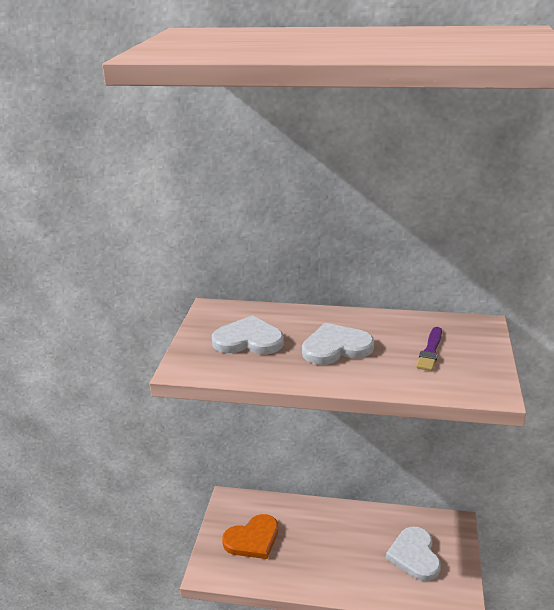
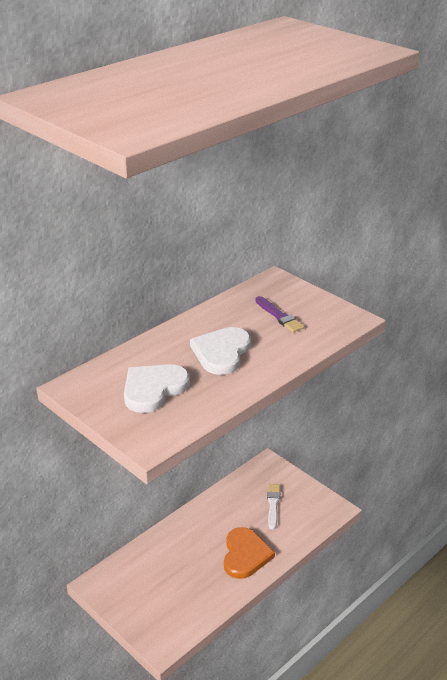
camera: 55 degrees left, 5 degrees up
(252, 539) = (159, 592): orange heart -> orange heart (245, 555)
(414, 555) = (273, 505): white heart -> white brush

